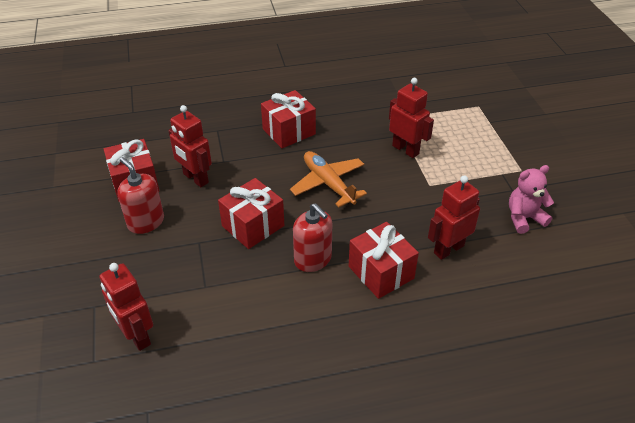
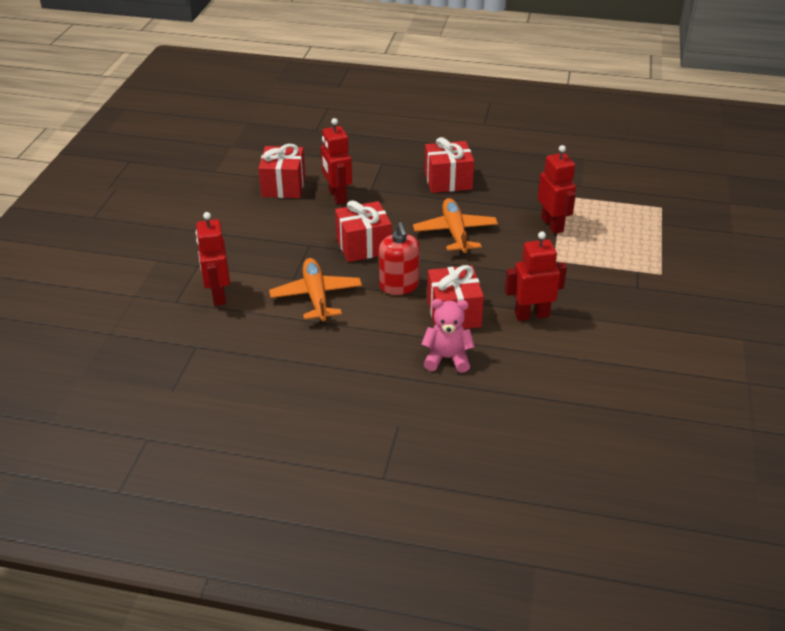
camera: 25 degrees right, 5 degrees down
(146, 222) = (274, 218): red soap dispenser -> none
(240, 300) = (316, 296): none -> orange plane
(524, 218) = (629, 313): pink teddy bear -> pink teddy bear (447, 358)

